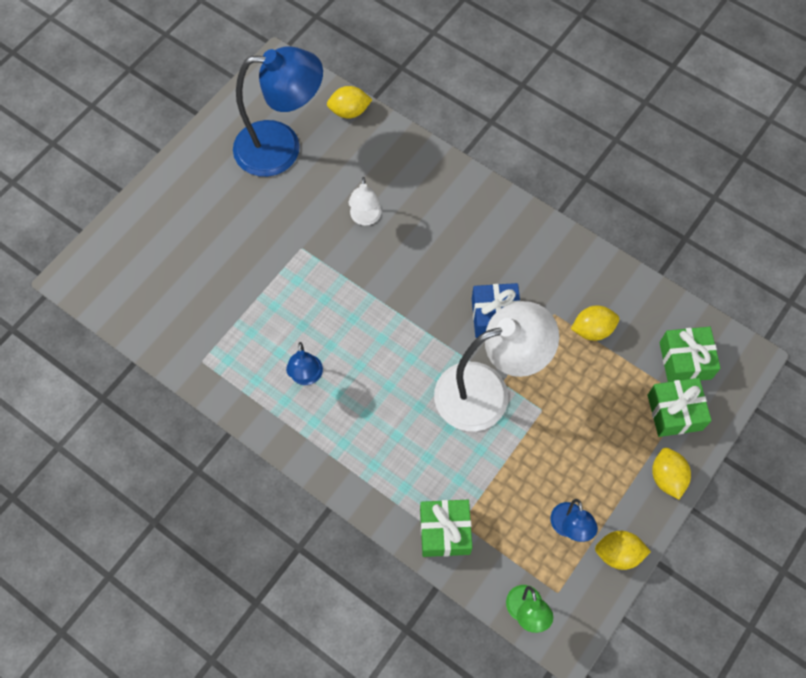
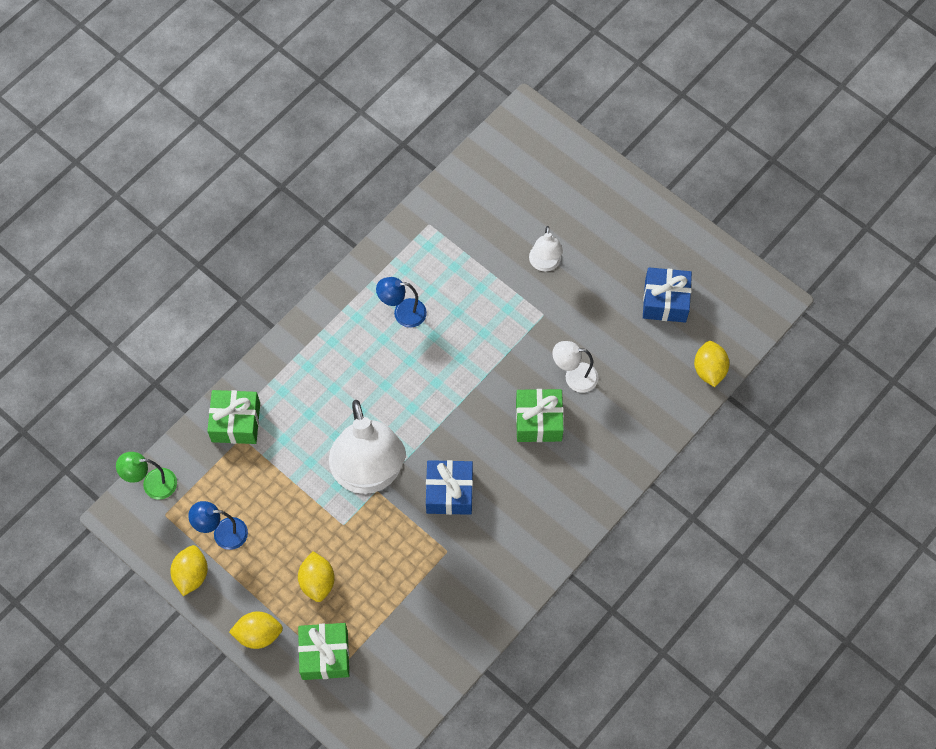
camera: 95 degrees right, 0 degrees up
(245, 250) = (545, 264): none -> white lamp
(282, 148) = (665, 301): blue lamp -> blue gift
(592, 330) = (425, 587): yellow lemon -> yellow lemon (317, 582)
(685, 360) = (380, 677): green gift -> green gift (538, 421)

